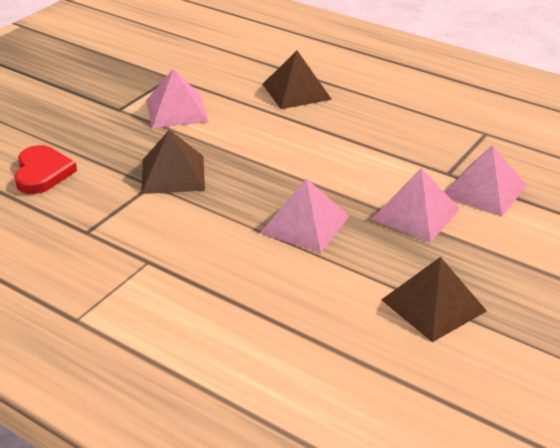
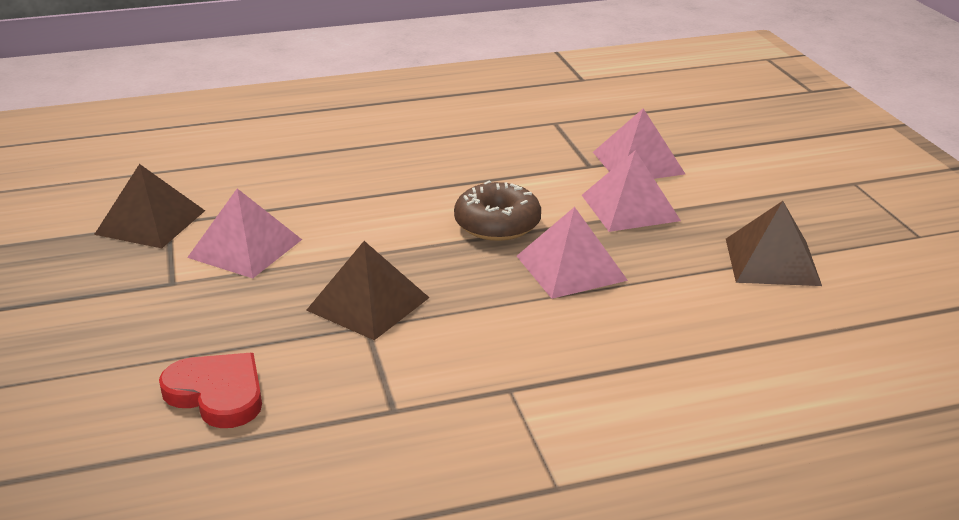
camera: 50 degrees left, 5 degrees down
(296, 91) = (334, 169): brown pyramid -> brown pyramid (150, 222)
(317, 174) = (497, 224): none -> brown donut

